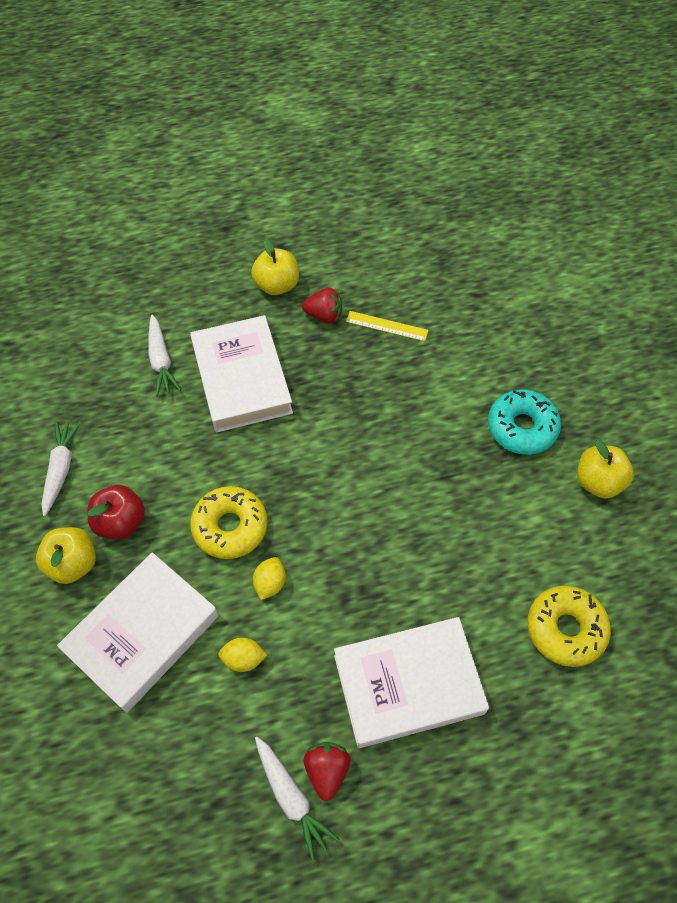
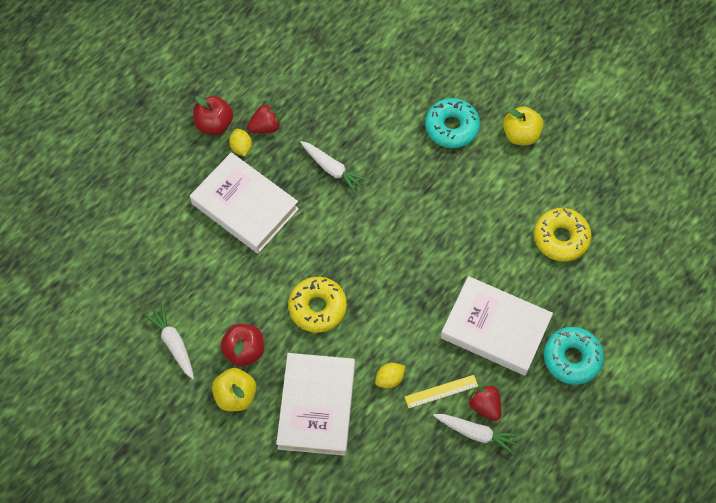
camera: 35 degrees left, 5 degrees up
(161, 360) = (178, 228): white carrot -> white carrot (332, 169)
(270, 583) = (370, 325): yellow lemon -> yellow lemon (241, 147)
(277, 285) = (214, 124): yellow apple -> red apple
(387, 326) = (314, 109): yellow ruler -> yellow ruler (441, 391)
(408, 684) = (495, 328): white book -> white book turned 75 degrees clockwise
(476, 787) = (572, 358): none -> turquoise donut

